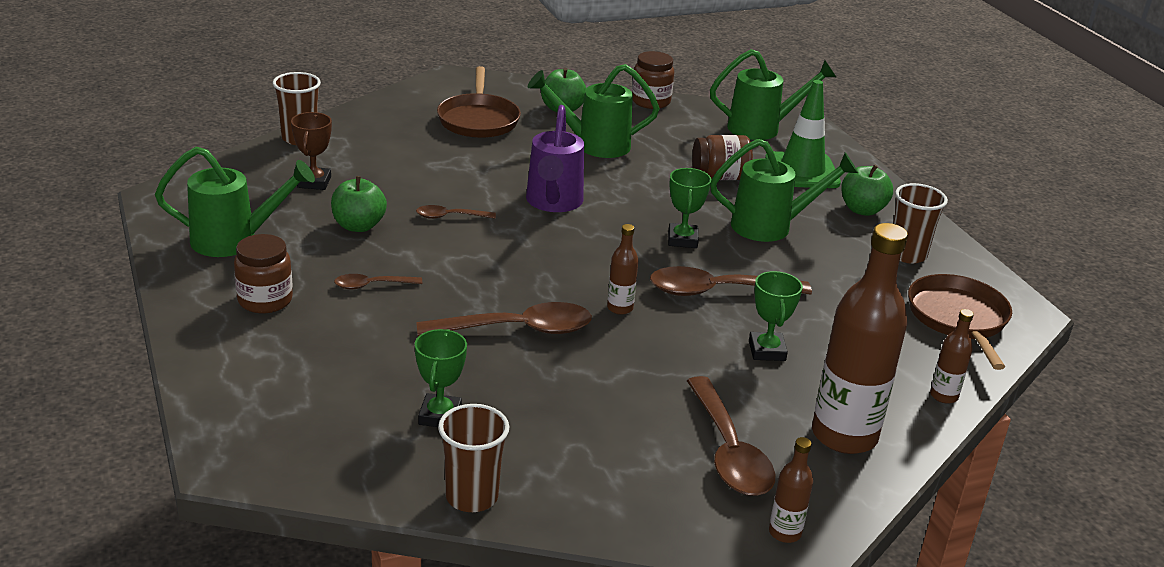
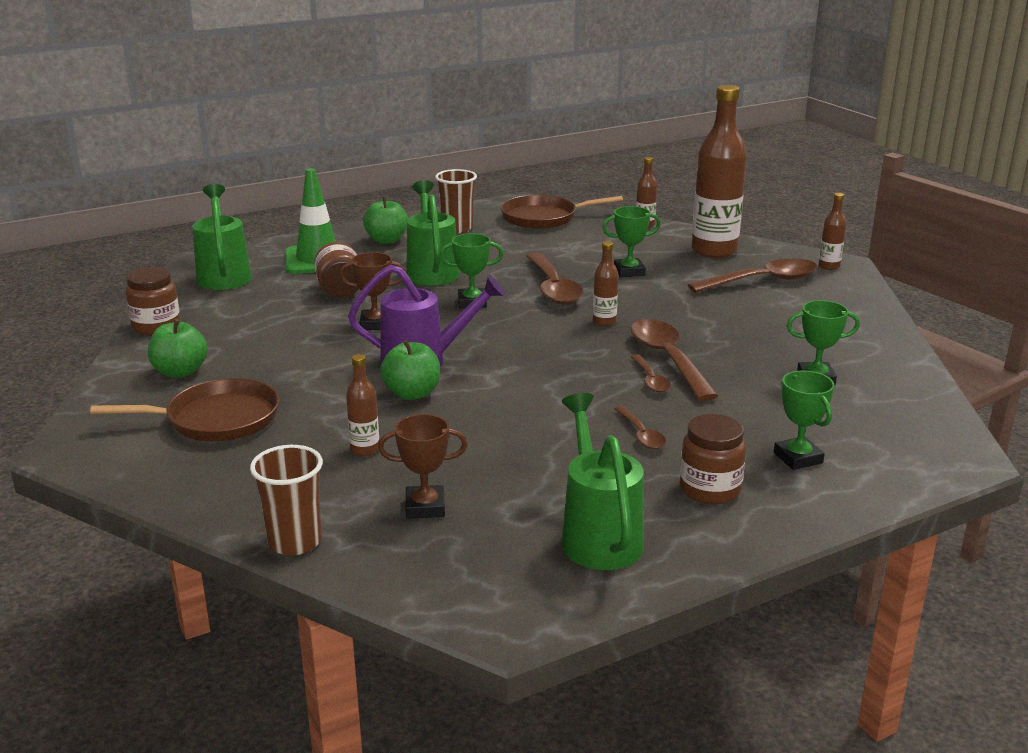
camera: 95 degrees left, 5 degrees down
(288, 359) = (798, 458): none -> green trophy
(358, 226) = (523, 460): green apple -> green apple (412, 393)
(407, 167) = (365, 449): none -> brown bottle
(449, 217) = (477, 410): brown spoon -> brown spoon (650, 380)
(471, 497) = (896, 357): brown cup -> none
(594, 145) = (278, 349): green watering can -> none
(638, 188) = (375, 324): none -> brown trophy

